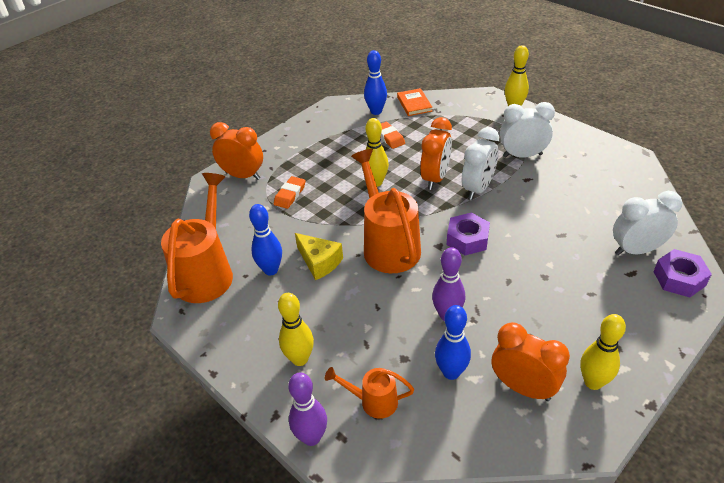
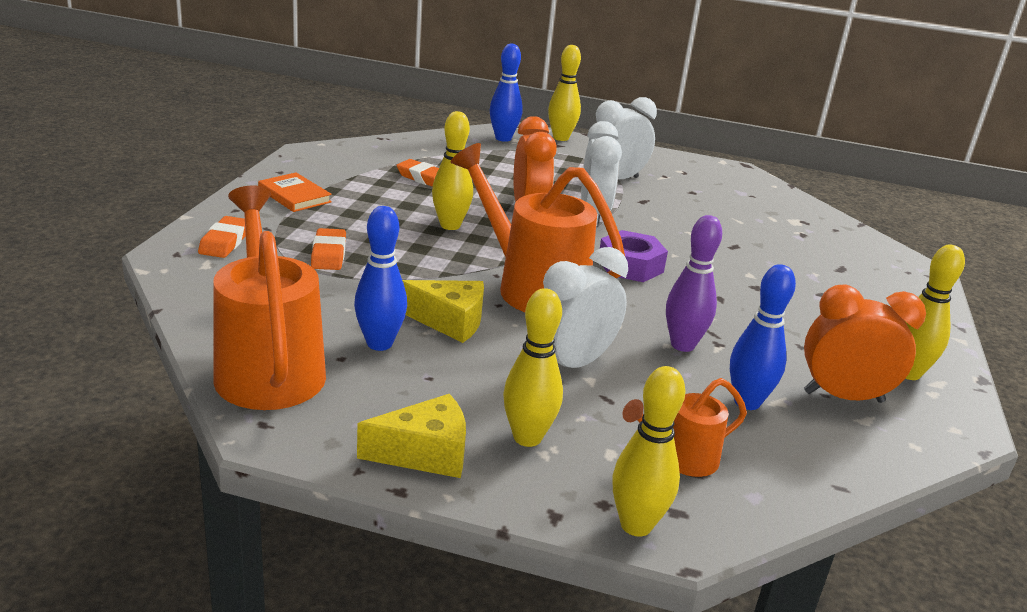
camera: 35 degrees left, 15 degrees down
(241, 353) = (425, 453): none -> yellow cheese
(243, 175) = (225, 242): orange clock -> orange eraser
(311, 437) = (636, 525): purple bowling pin -> yellow bowling pin
(376, 111) = (378, 154): blue bowling pin -> blue bowling pin (503, 138)
(414, 104) = (426, 143): orange book -> orange book (294, 196)
(636, 250) = (824, 247): white clock -> white clock (572, 364)
(679, 278) = (890, 265): purple nut -> none

